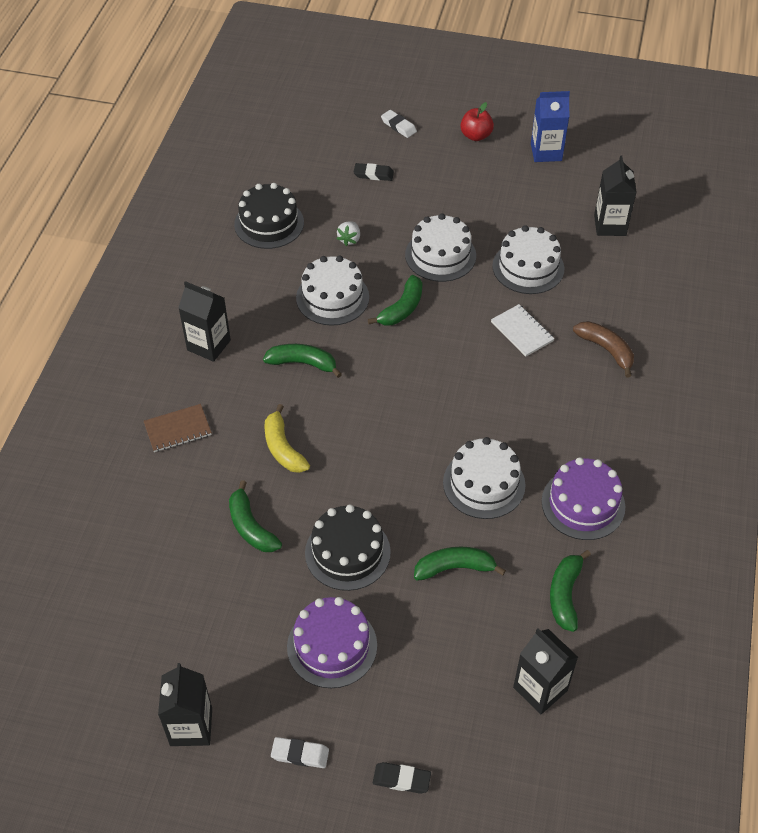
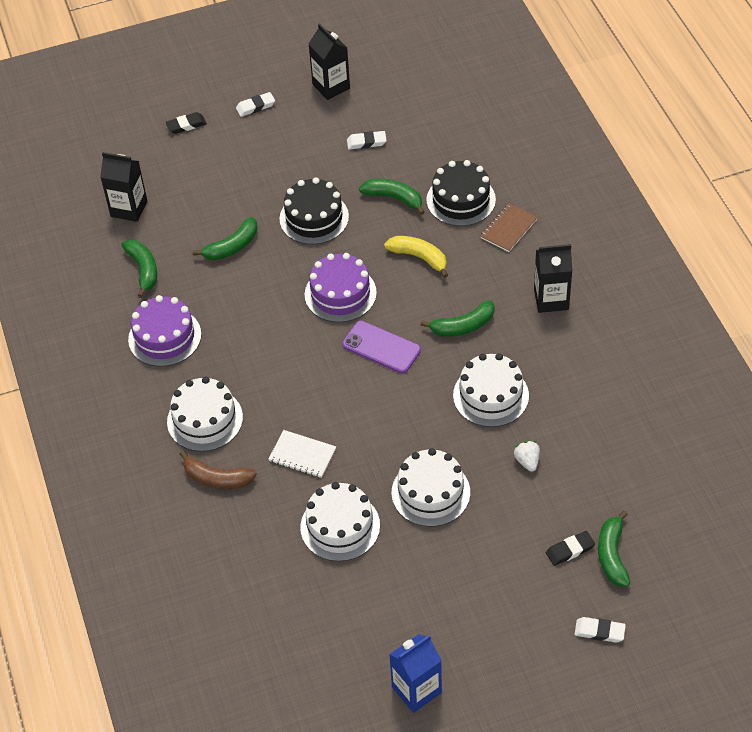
camera: 150 degrees right, 0 degrees up
(219, 616) = (366, 142): none -> white eraser
(269, 223) = (615, 435): black cake -> black cake (461, 200)
(332, 646) = (280, 164): purple cake -> purple cake (340, 294)
(388, 383) = (381, 347): none -> purple phone
(402, 308) = (422, 419): green banana -> green banana (612, 555)
(476, 136) = (508, 668): red apple -> none
(484, 483) = (249, 312): white cake -> white cake (205, 419)
(610, 225) = (290, 625): black carton -> none

